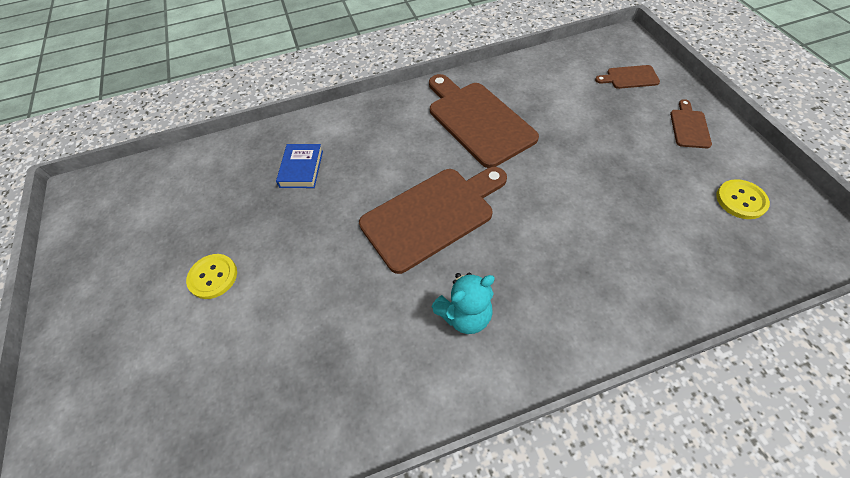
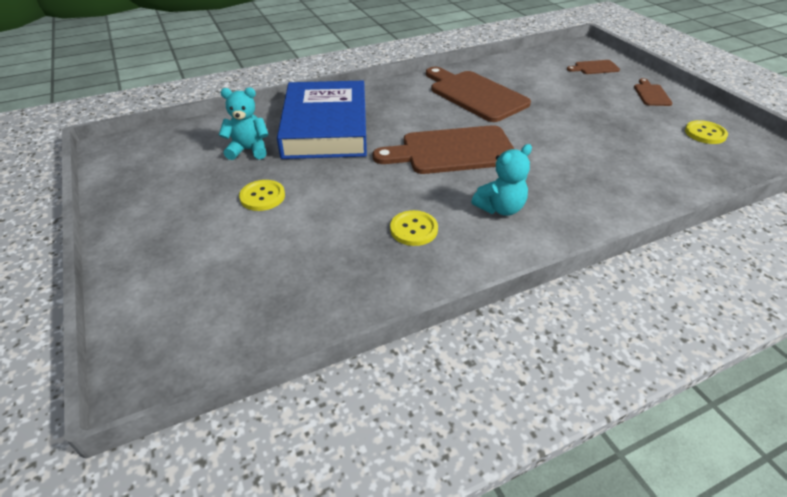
camera: 10 degrees left, 15 degrees down
(214, 201) = (249, 150): none -> turquoise teddy bear
(301, 169) = (326, 127): blue book -> blue book, size x2.48
(361, 342) = (414, 229): none -> yellow button
(432, 215) = (452, 151): brown cutting board -> brown cutting board turned 150 degrees counterclockwise

